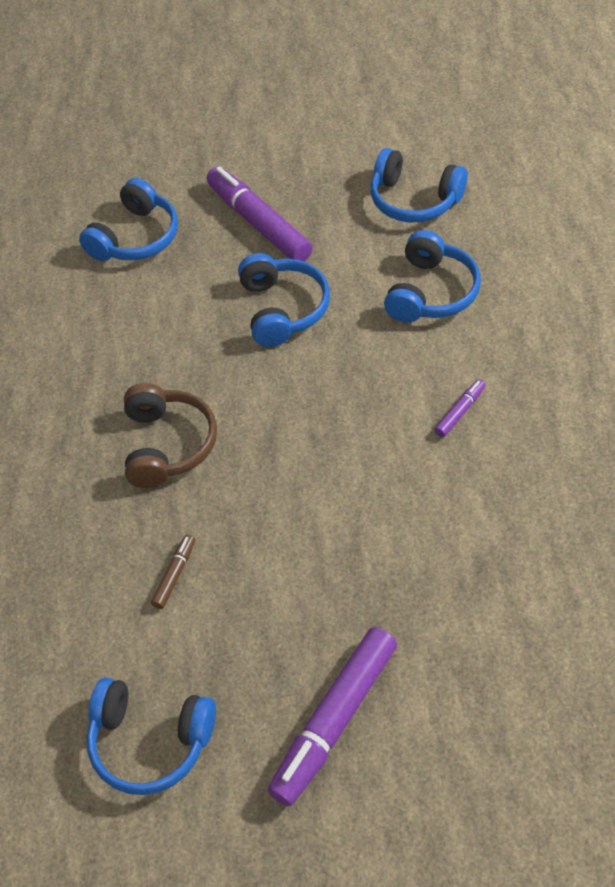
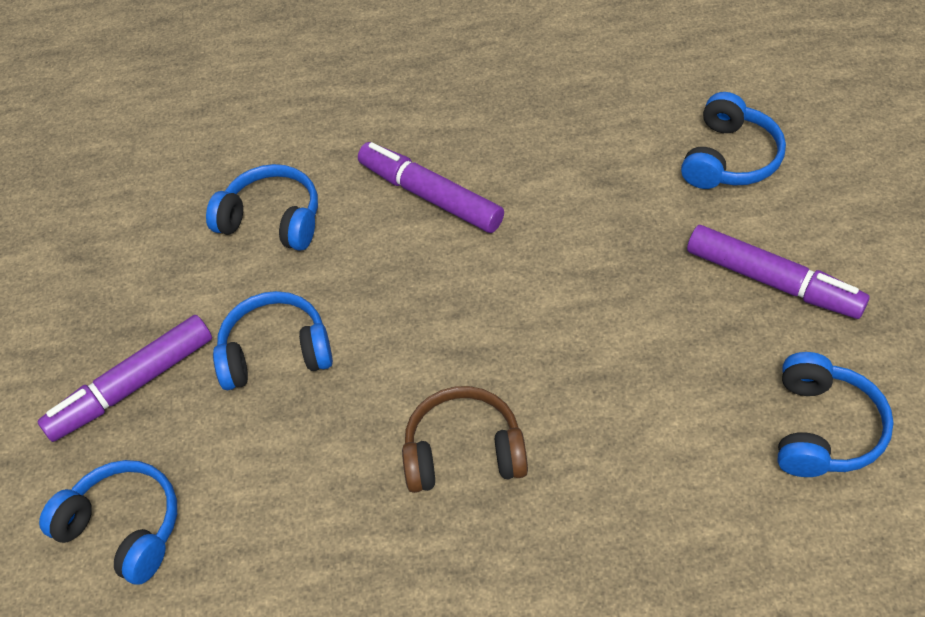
camera: 90 degrees left, 0 degrees up
(175, 575) = (633, 427): brown marker -> none
(414, 200) = (132, 236): blue headphones -> blue headphones (729, 158)
(460, 412) = (430, 196): purple marker -> purple marker, size x2.22

